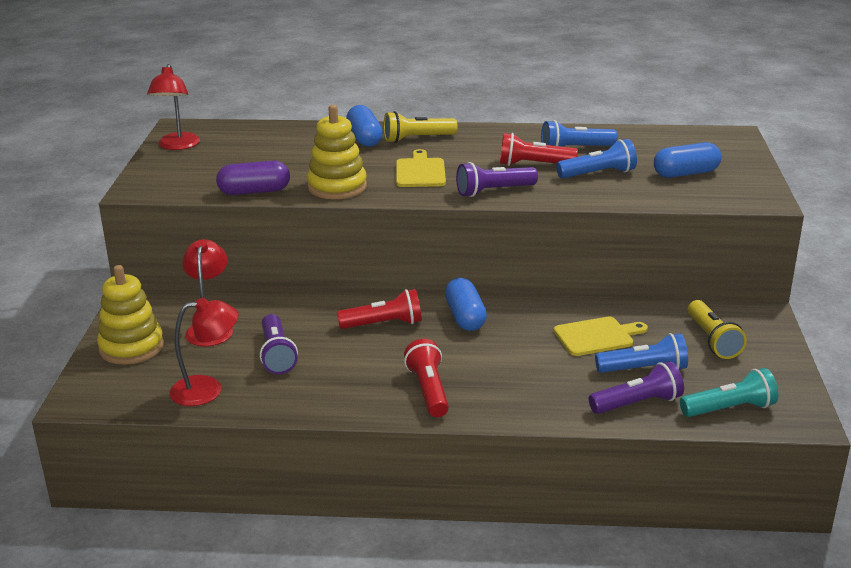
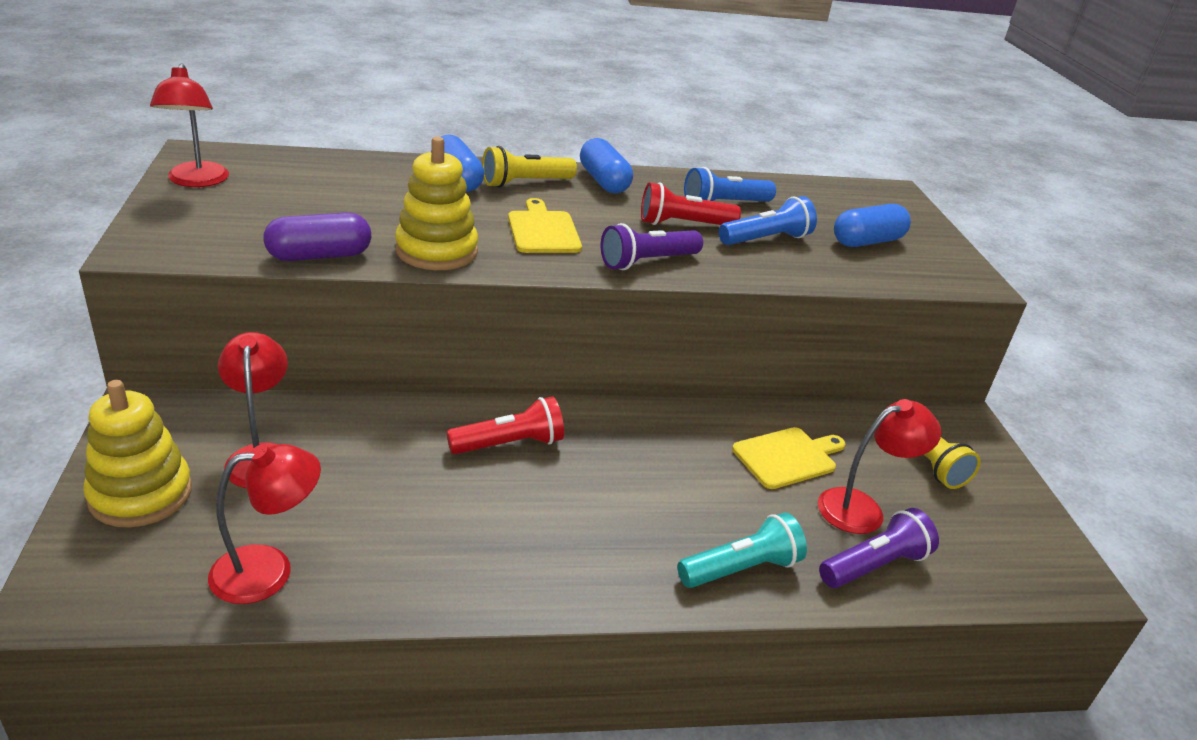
camera: 15 degrees left, 5 degrees up
(277, 355) = (367, 501): purple flashlight -> none
(428, 390) = (596, 556): red flashlight -> none
(465, 317) = (614, 430): blue capsule -> blue capsule (604, 181)
(644, 369) = (862, 508): blue flashlight -> red lamp
(730, 409) = (987, 568): turquoise flashlight -> turquoise flashlight (741, 568)

